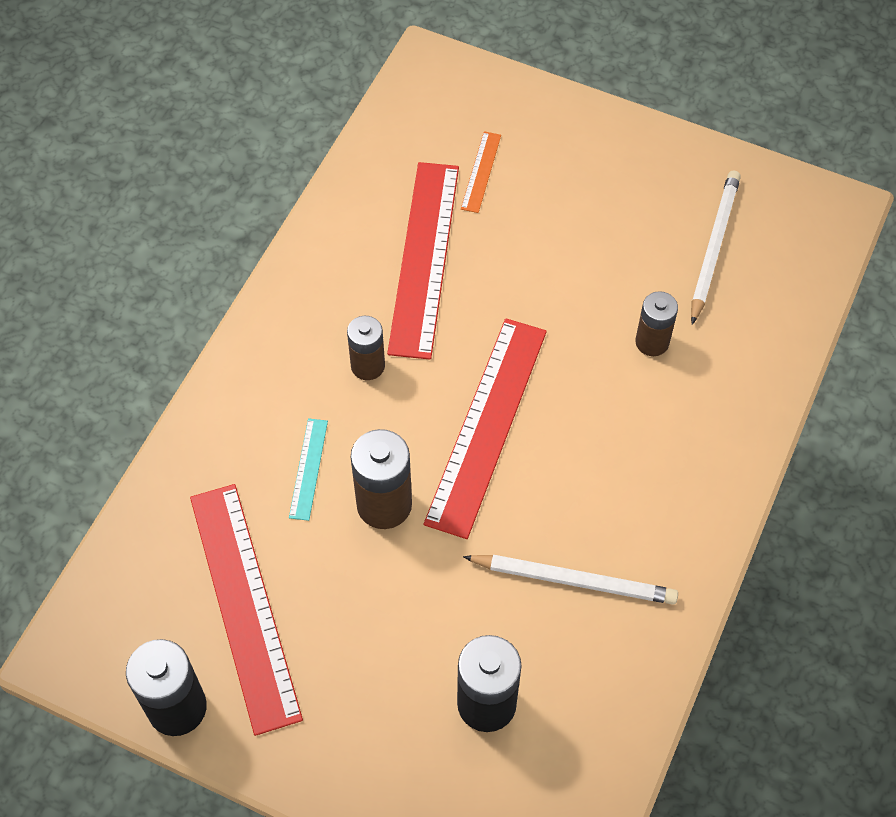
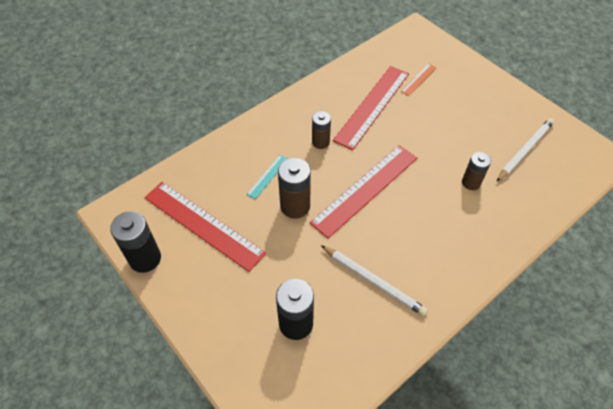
camera: 25 degrees right, 5 degrees down
(244, 605) = (203, 225): red ruler -> red ruler turned 60 degrees counterclockwise

